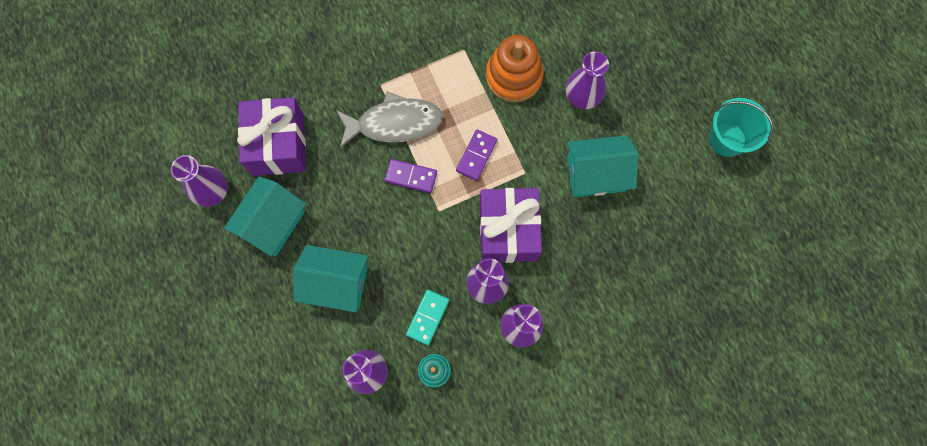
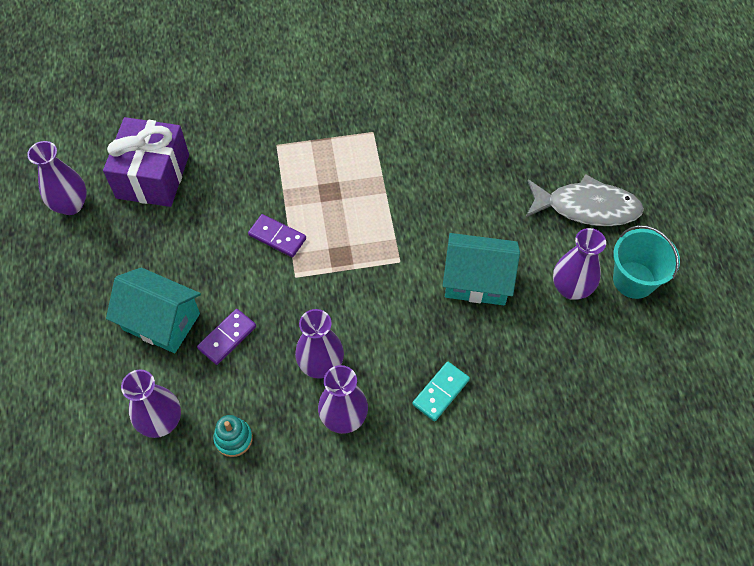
camera: 15 degrees right, 15 degrees down
(273, 223) = (118, 247): turquoise house -> none
(394, 123) = (278, 183): grey fish -> grey fish (587, 207)
(427, 317) = (246, 380): turquoise domino -> turquoise domino (440, 392)
(476, 156) = (353, 233): purple domino -> purple domino (227, 338)
(508, 231) = (363, 314): purple gift -> none
(514, 76) = (417, 167): orange stacking toy -> none
(582, 98) = (483, 203): purple vase -> purple vase (571, 288)

